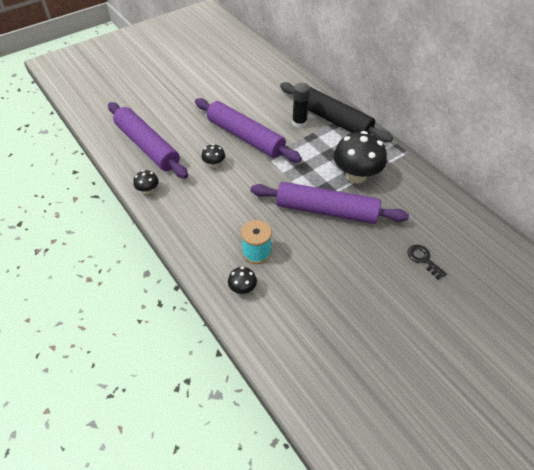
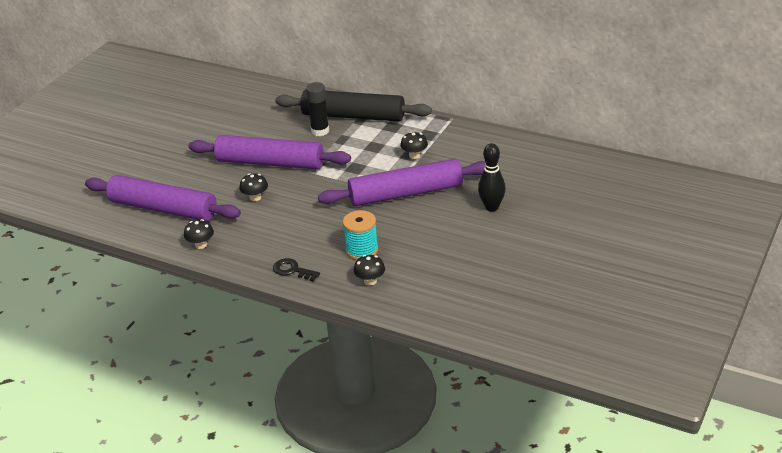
camera: 25 degrees left, 15 degrees down
(356, 175) = (414, 155): black mushroom -> black mushroom, size x0.47
(388, 258) = (491, 207): none -> black bowling pin
(423, 259) = (524, 197): black key -> black key (292, 270)

